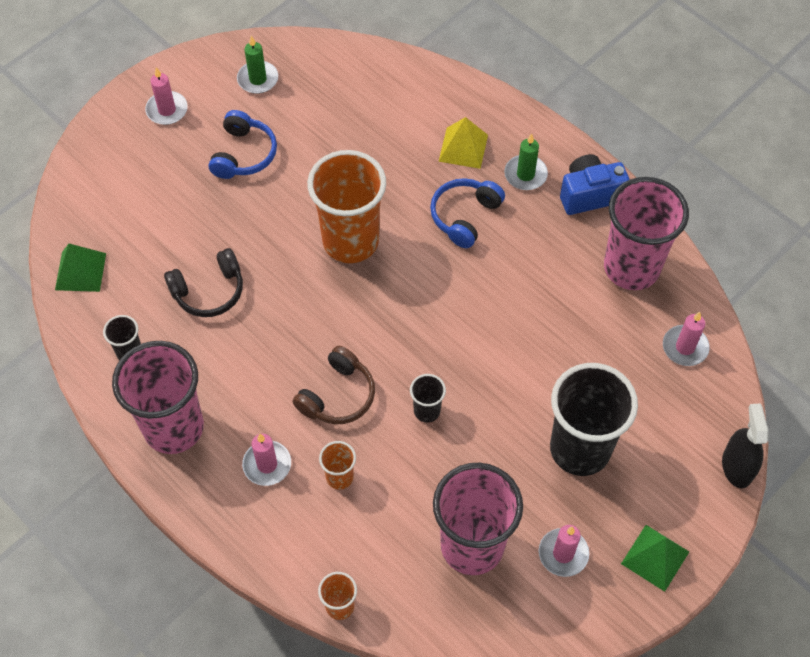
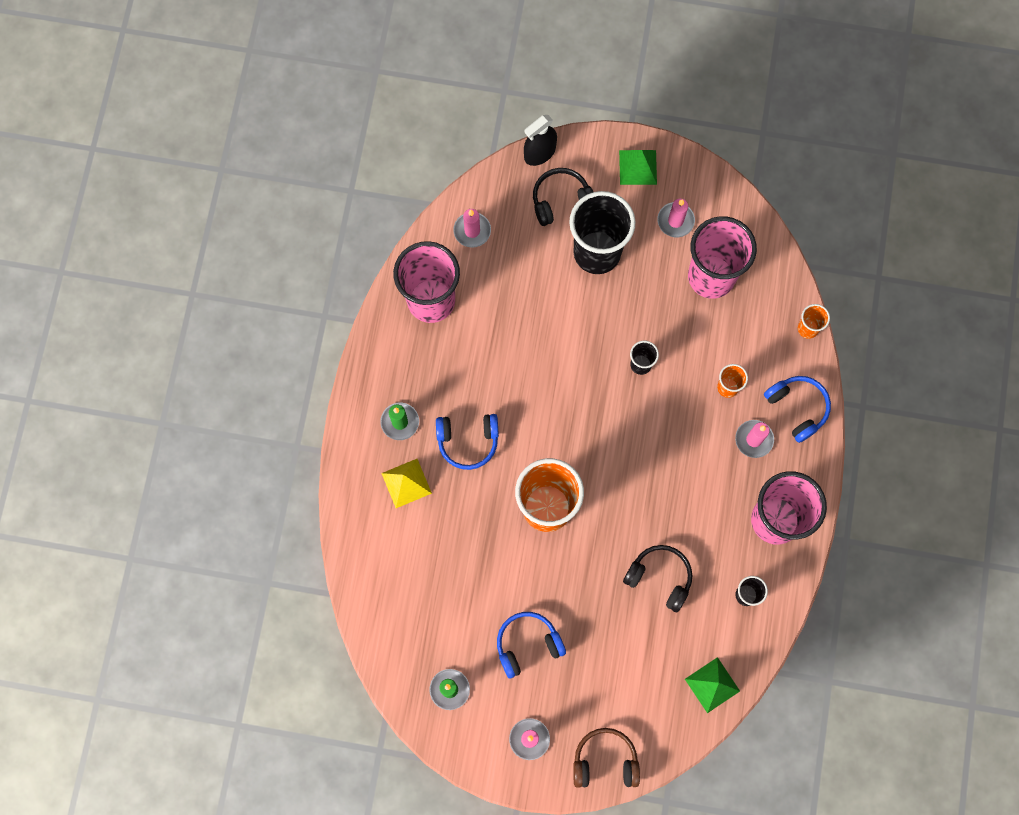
camera: 125 degrees left, 15 degrees up
(264, 531) = (797, 408): none -> blue headphones
(338, 395) = (672, 429): brown headphones -> brown headphones (605, 761)
(589, 195) = (386, 366): blue camera -> none
(665, 452) = (561, 200): none -> black headphones

